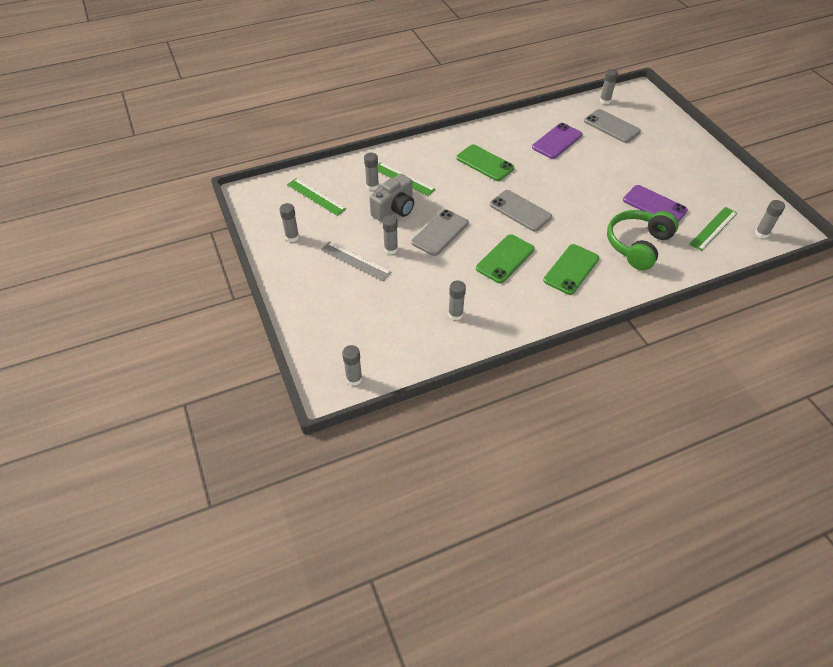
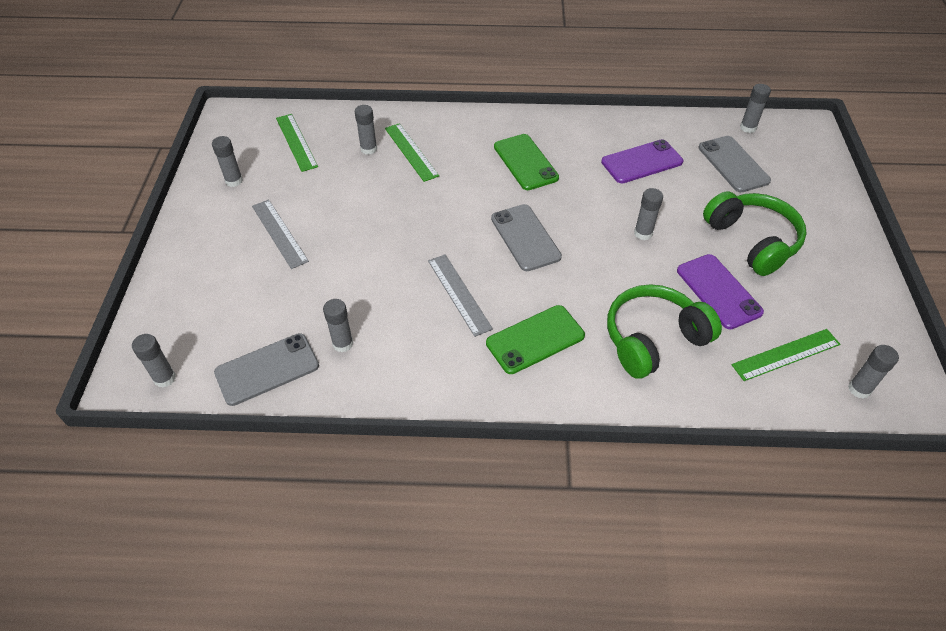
camera: 25 degrees right, 0 degrees up
(391, 249) = (330, 233): grey glue stick -> grey glue stick (643, 233)
(394, 209) = (372, 186): grey camera -> none
(440, 232) = (403, 232): grey phone -> grey phone (267, 369)
(505, 259) = (459, 294): green phone -> grey ruler
(653, 169) = (752, 241): none -> green headphones

